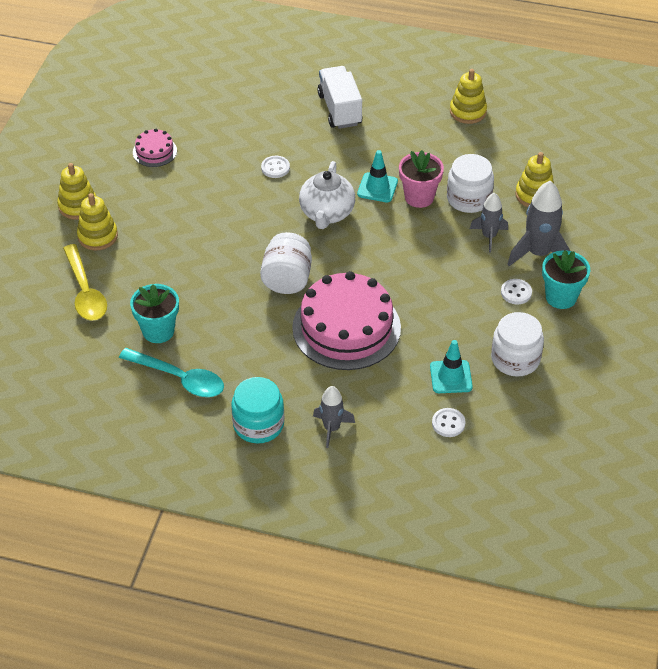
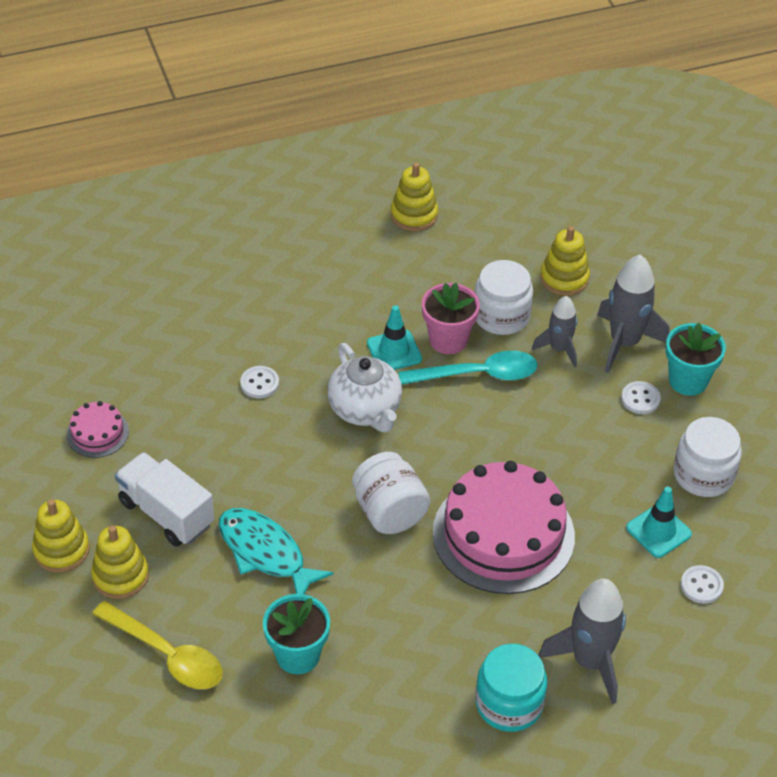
camera: 35 degrees left, 0 degrees up
(179, 378) = (373, 700): turquoise spoon -> turquoise spoon (478, 374)
(191, 265) = (265, 553): none -> turquoise fish
(331, 428) = (589, 661): grey rocket -> grey rocket, size x1.62
(339, 109) = (272, 277): white truck -> white truck (166, 513)

